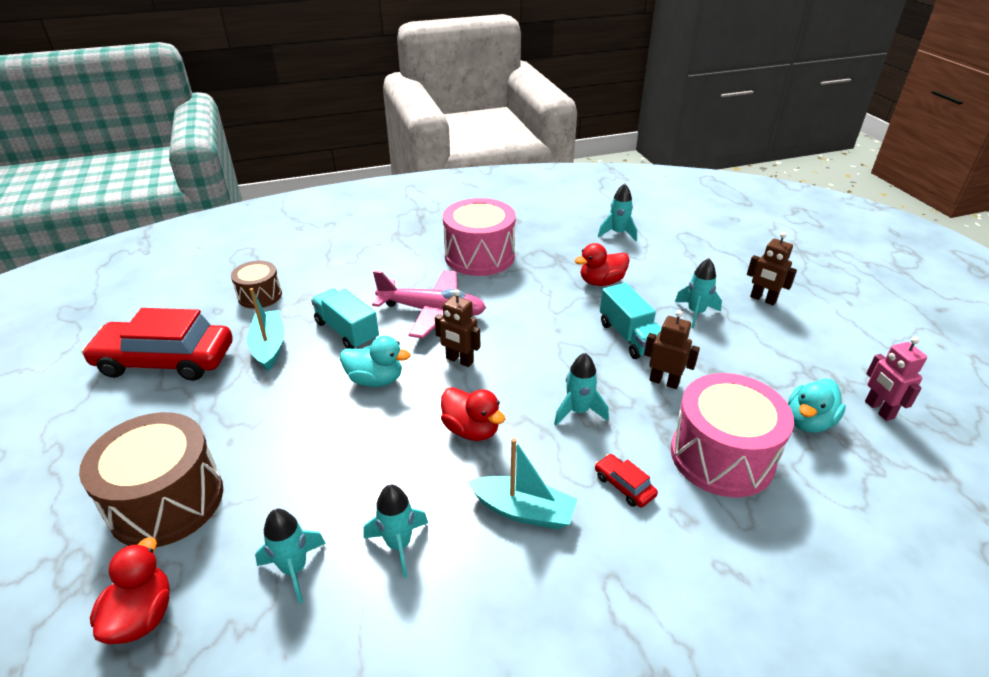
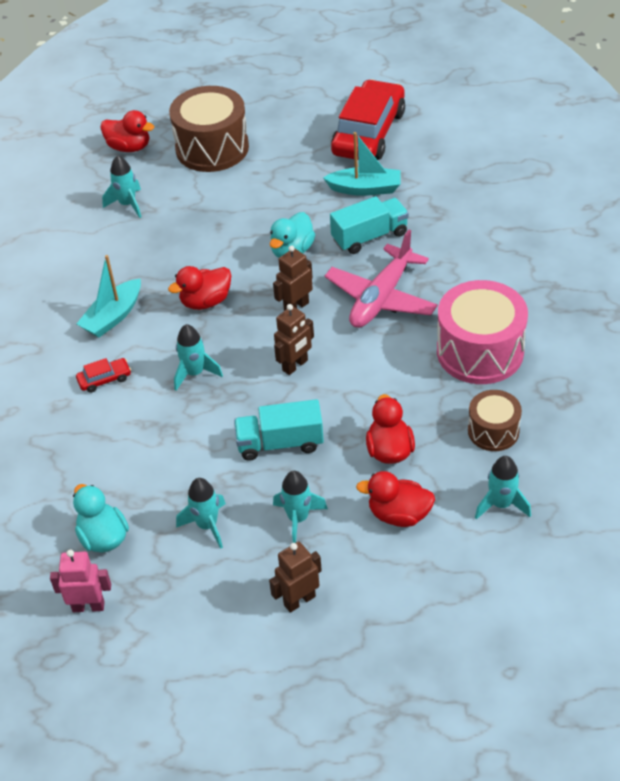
camera: 110 degrees right, 10 degrees up
(260, 296) = (451, 181): brown drum -> brown drum (493, 431)
(399, 544) = (120, 251): turquoise rocket -> turquoise rocket (207, 525)
(656, 269) = (399, 515): none -> red duck
(664, 381) = (203, 447): brown robot -> brown robot (295, 365)
(721, 456) = (99, 453): pink drum -> none

